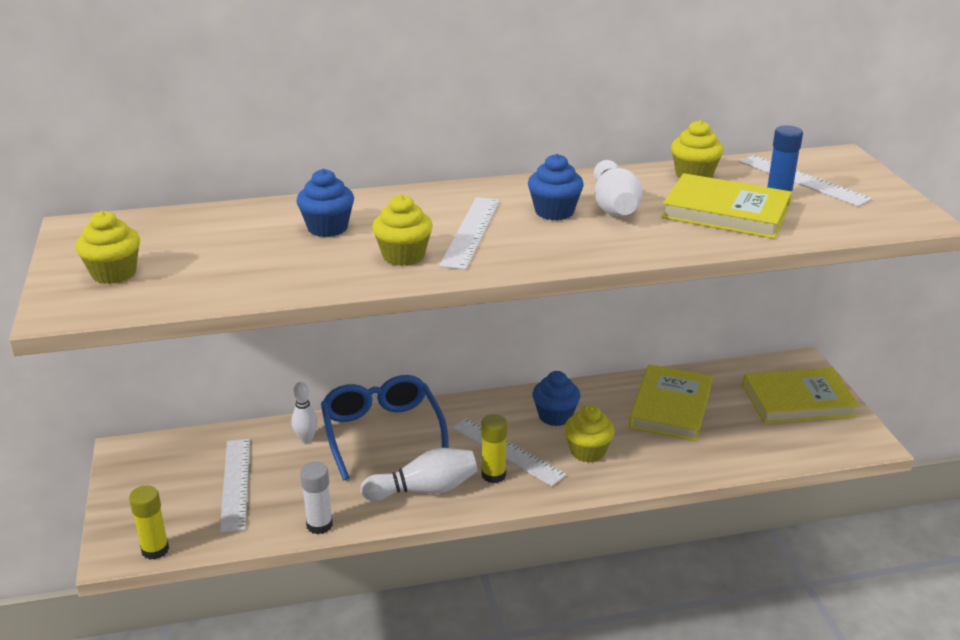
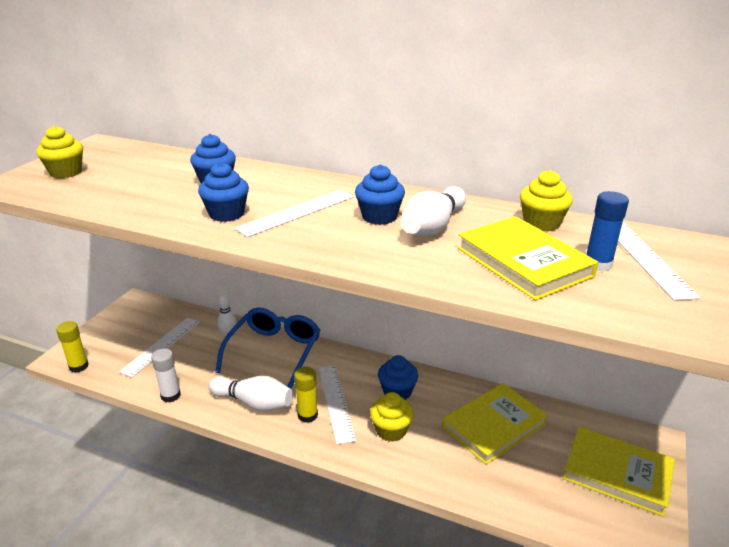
camera: 35 degrees right, 0 degrees up
(403, 256) = (226, 214): yellow cupcake -> blue cupcake

